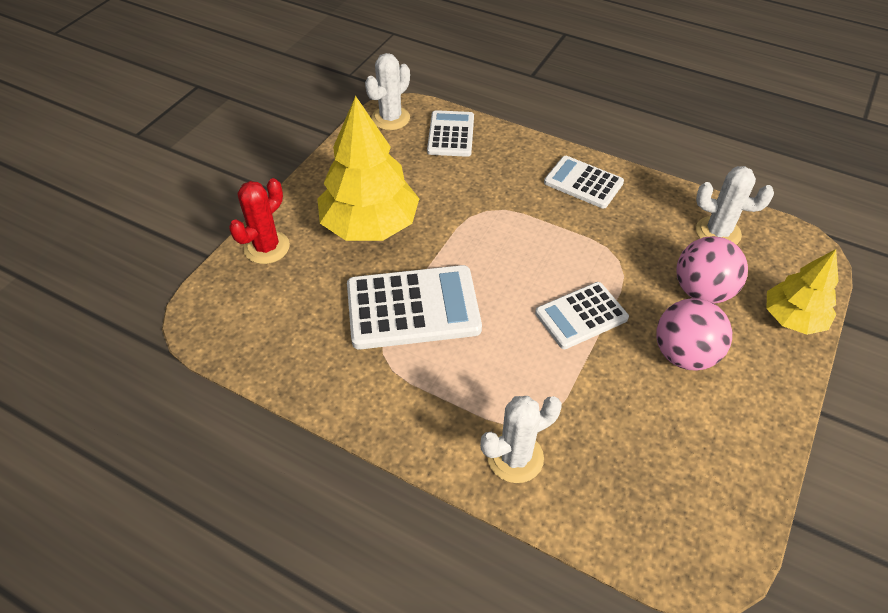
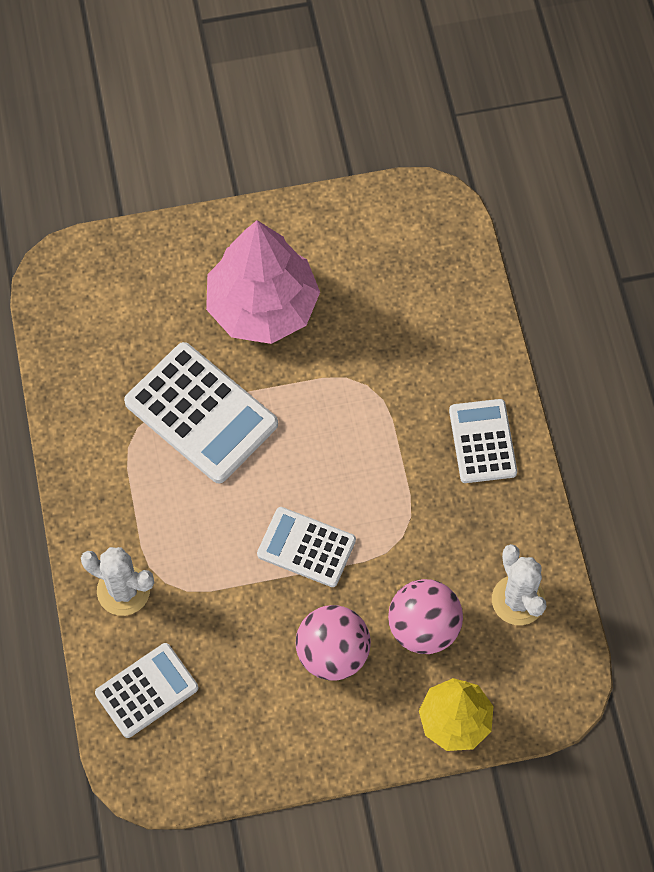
camera: 50 degrees right, 15 degrees up
(267, 247) = (166, 251): red cactus -> none
(370, 225) = (262, 306): yellow tree -> pink tree
(390, 118) = (418, 208): white cactus -> none
(451, 134) = (445, 278): white calculator -> white calculator (146, 690)

